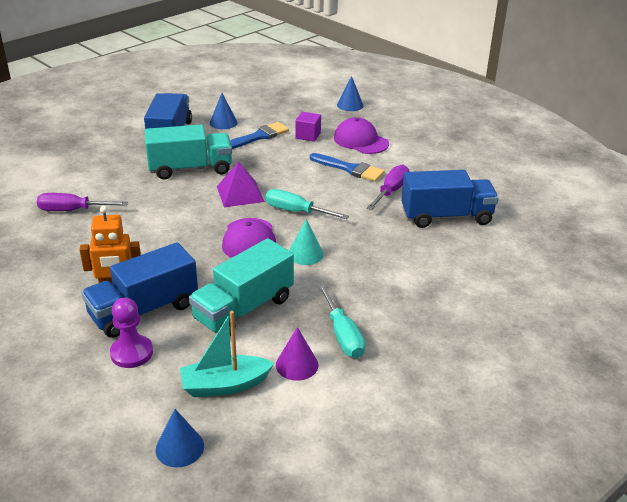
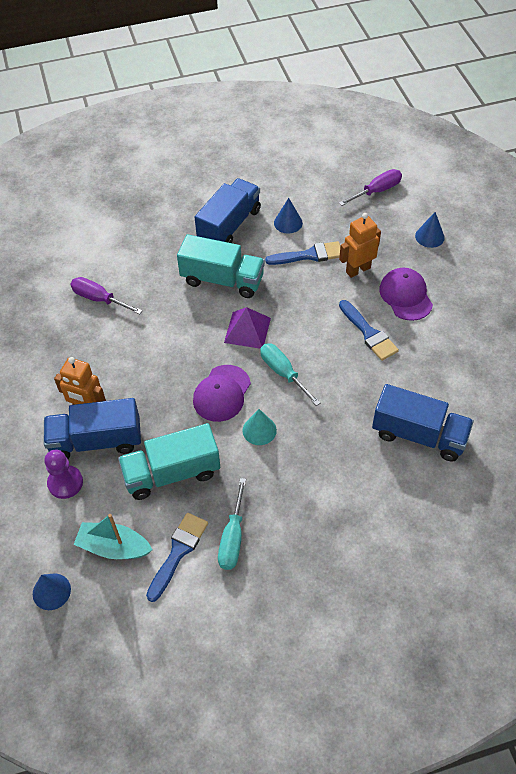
camera: 30 degrees right, 20 degrees up
(297, 365) = (178, 552): purple cone -> blue brush
(308, 135) = (358, 270): purple cube -> orange robot
(391, 191) = (388, 379): purple screwdriver -> purple screwdriver (377, 191)

